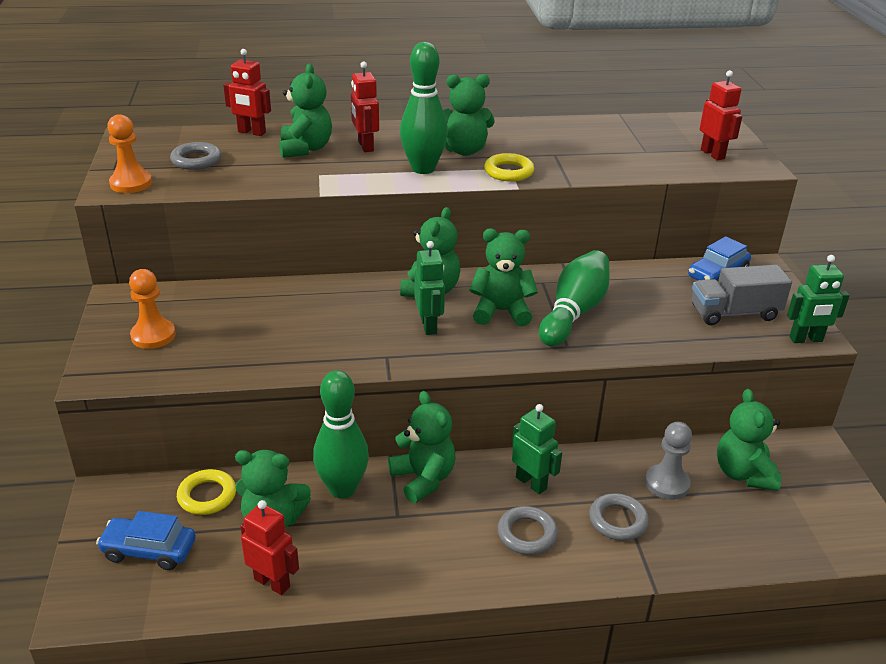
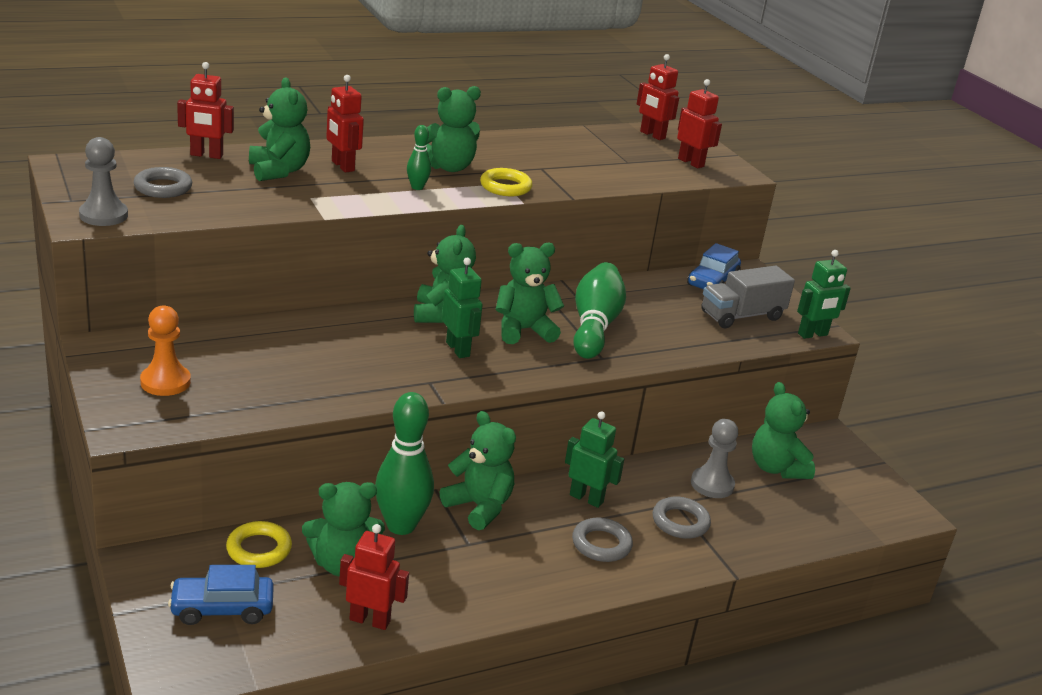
camera: 20 degrees left, 5 degrees down
(131, 183) = (103, 215): orange pawn -> grey pawn
(423, 169) = (417, 187): green bowling pin -> green bowling pin, size x0.48
(685, 125) = (652, 135): none -> red robot

